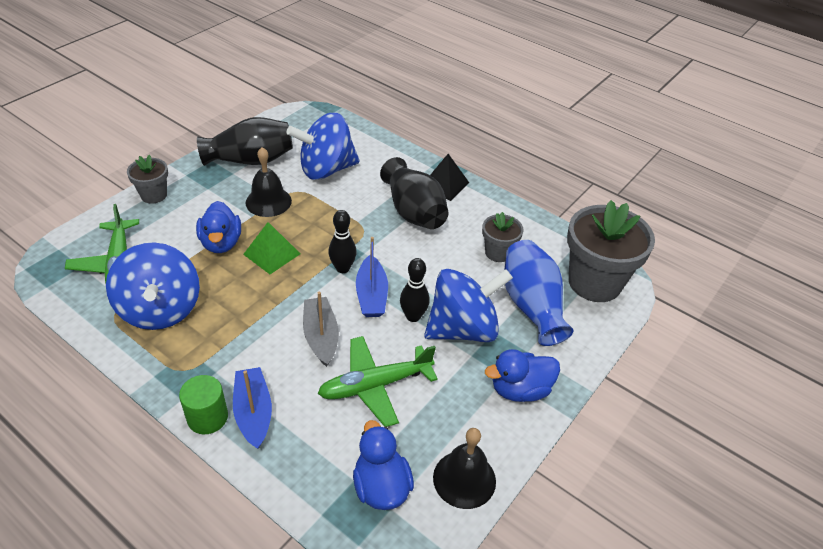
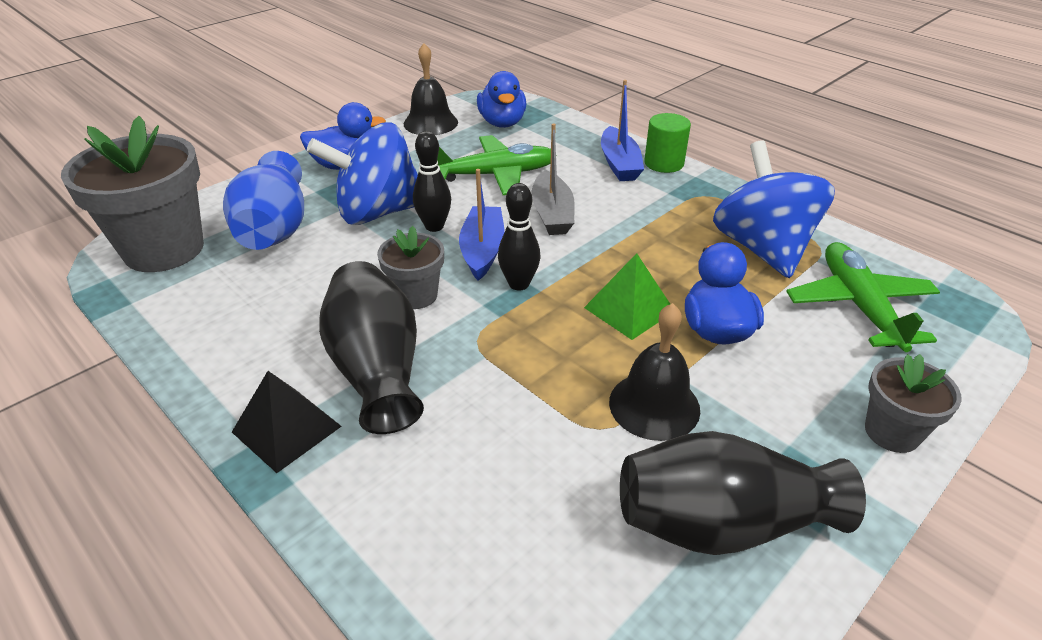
camera: 170 degrees left, 5 degrees down
(326, 169) = (538, 485): blue spinning top -> none
(498, 253) = (271, 294): grey flower pot -> grey flower pot (416, 295)

